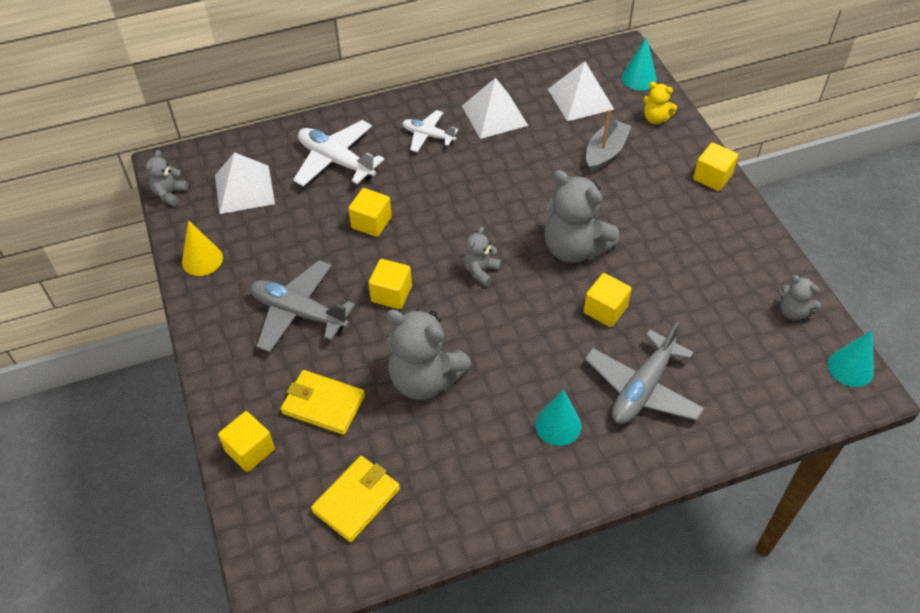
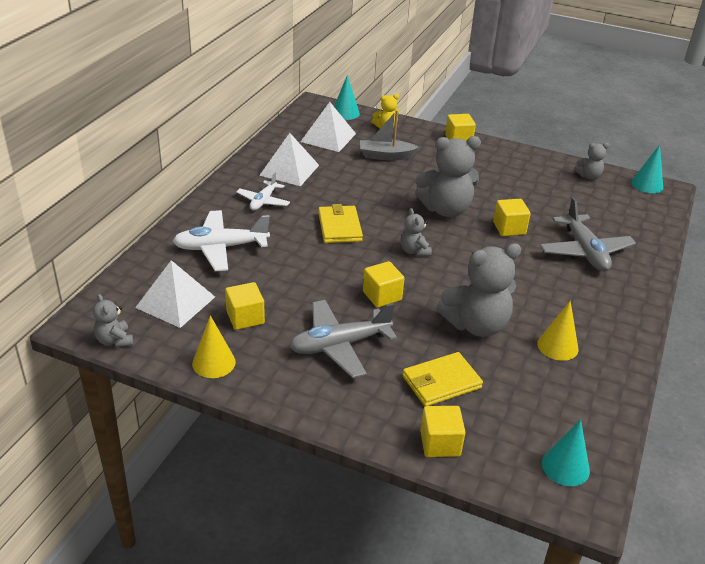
camera: 50 degrees left, 15 degrees down
(356, 500) = (546, 415): yellow wallet -> yellow wallet (340, 227)
(371, 223) = (304, 267): yellow cube -> yellow cube (245, 318)
(428, 136) = (263, 201): white plane -> white plane turned 45 degrees counterclockwise
(462, 454) = (557, 346): none -> yellow cone
(558, 425) = (577, 296): turquoise cone -> turquoise cone (565, 467)
(605, 152) = (386, 156): grey boat -> grey boat turned 75 degrees counterclockwise

